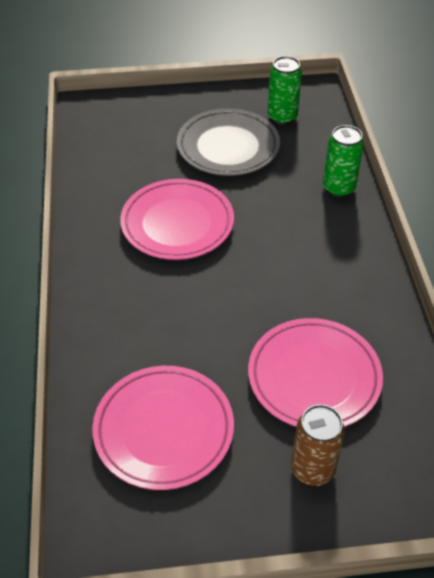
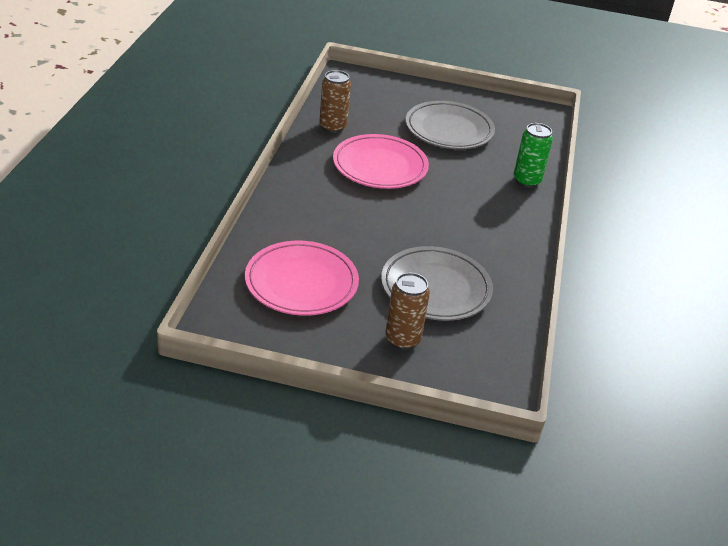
camera: 15 degrees right, 10 degrees down
(102, 185) = (332, 127): none -> brown can
(282, 117) = (506, 123): green can -> none
(314, 377) = (435, 288): pink plate -> grey plate

